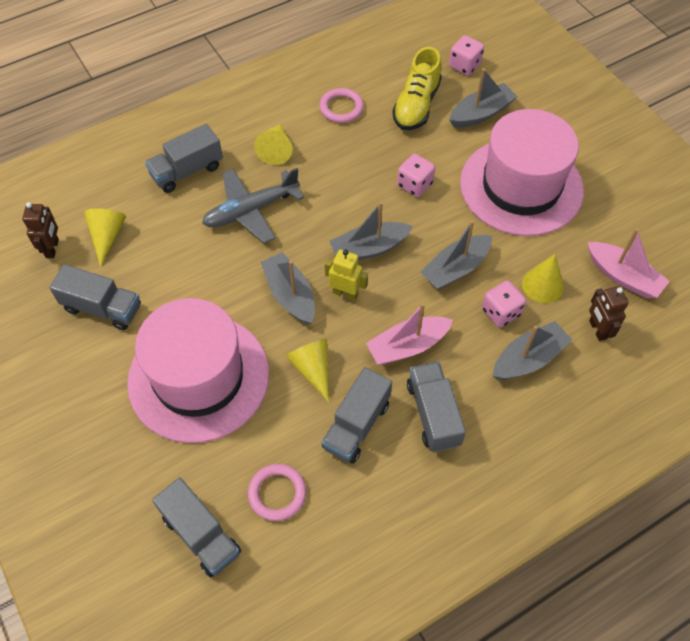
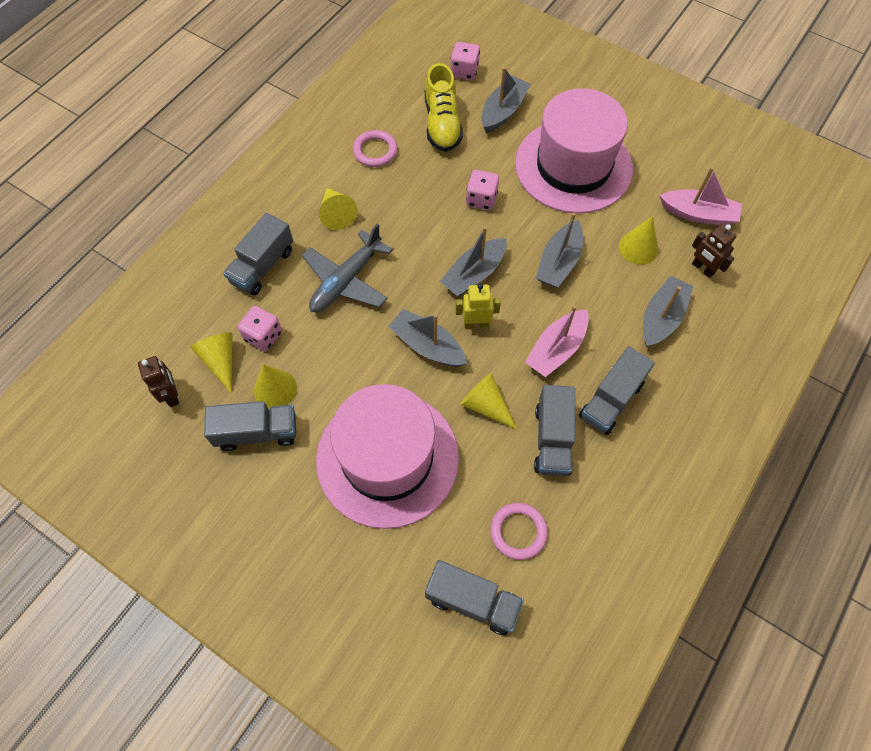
camera: 25 degrees left, 5 degrees up
(138, 278) = (275, 389): none -> yellow cone
(433, 414) = (611, 400): grey truck -> grey truck turned 105 degrees counterclockwise
(500, 312) = (617, 286): pink dice -> pink dice (263, 336)

